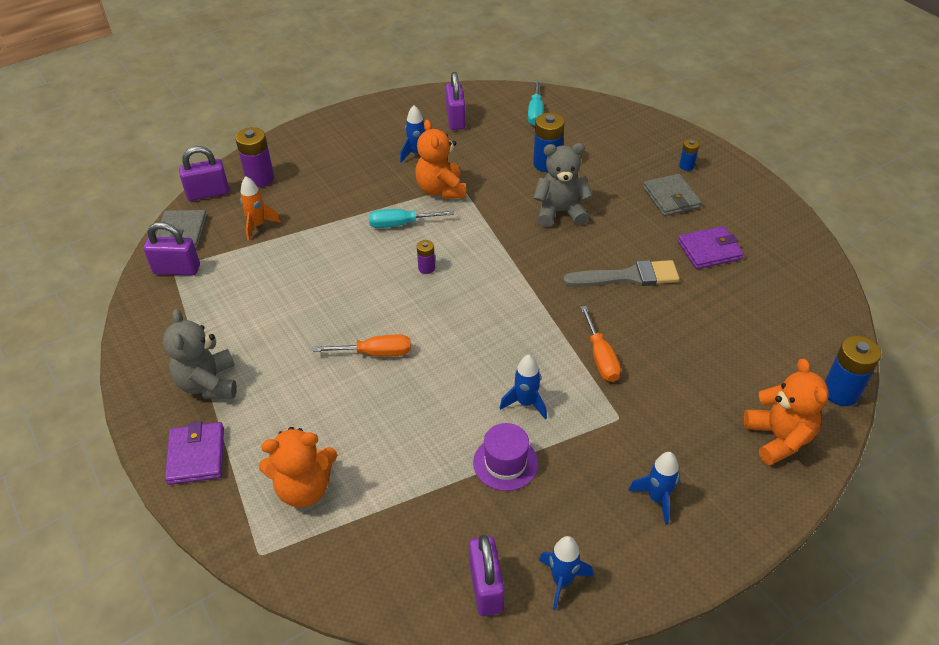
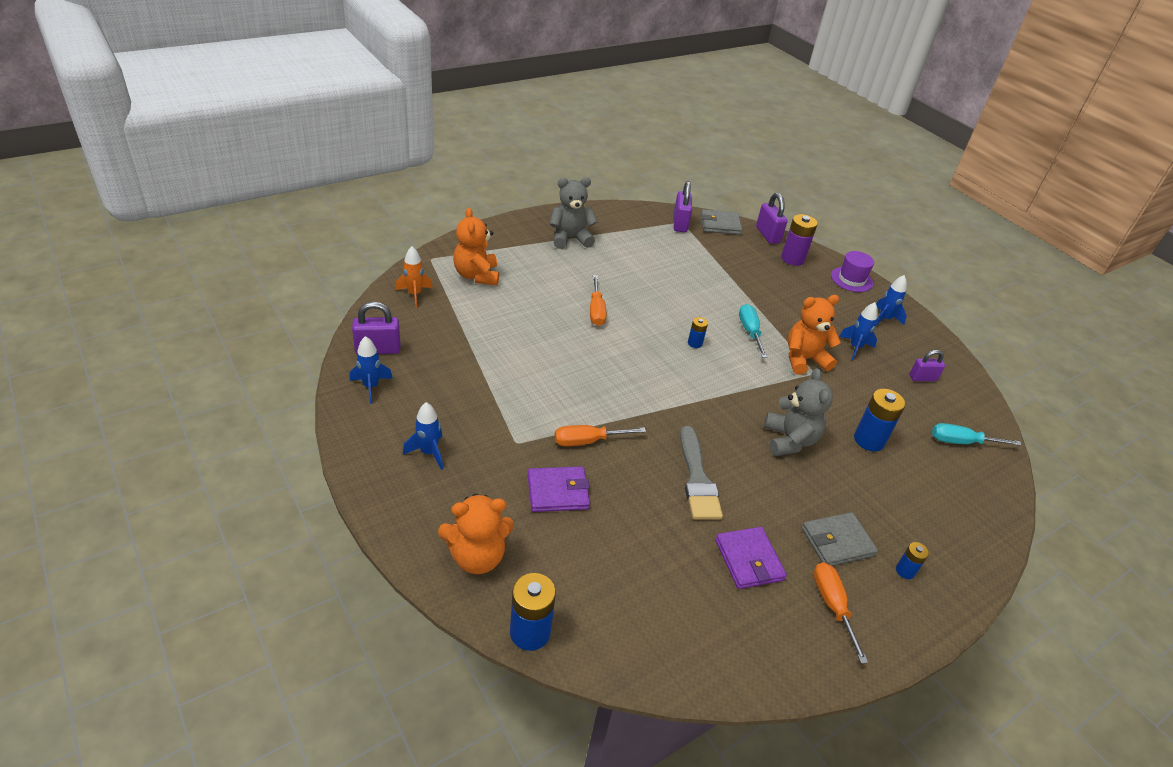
camera: 85 degrees right, 5 degrees down
(196, 455) = (510, 235): purple wallet -> purple wallet (558, 492)
(258, 225) = (734, 258): orange rocket -> orange rocket (414, 294)
(426, 268) = (695, 343): purple battery -> blue battery
(455, 119) = (922, 378): purple padlock -> purple padlock, size x0.66
(505, 463) = (480, 369): purple hat -> purple hat (851, 279)
(525, 403) = (538, 387): blue rocket -> blue rocket (884, 319)
(735, 208) = (832, 606): none -> orange screwdriver

